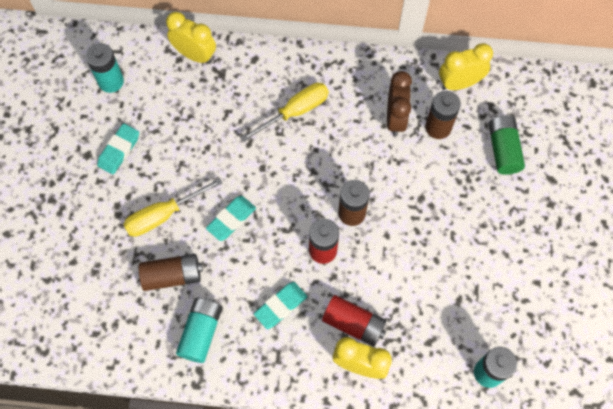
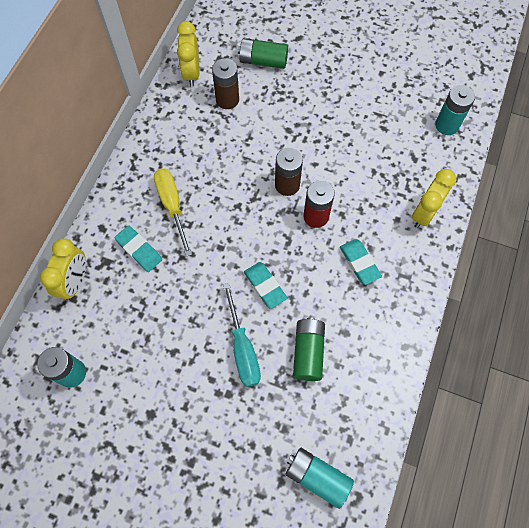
camera: 75 degrees left, 0 degrees up
(119, 150) = (157, 379): turquoise eraser -> turquoise eraser (139, 250)
(163, 215) = (242, 348): yellow screwdriver -> turquoise screwdriver
(172, 276) = (308, 352): brown battery -> green battery
(195, 55) = (75, 282): yellow clock -> yellow clock turned 150 degrees clockwise
(201, 332) = (369, 337): turquoise battery -> turquoise battery (317, 477)
(354, 324) = (388, 209): red battery -> none
(395, 119) = (208, 129): brown clock -> none

